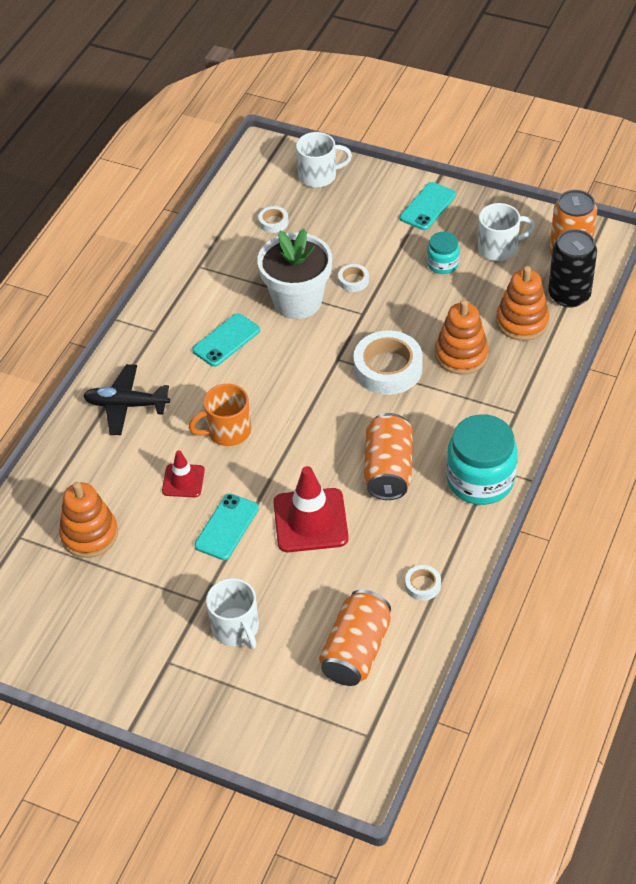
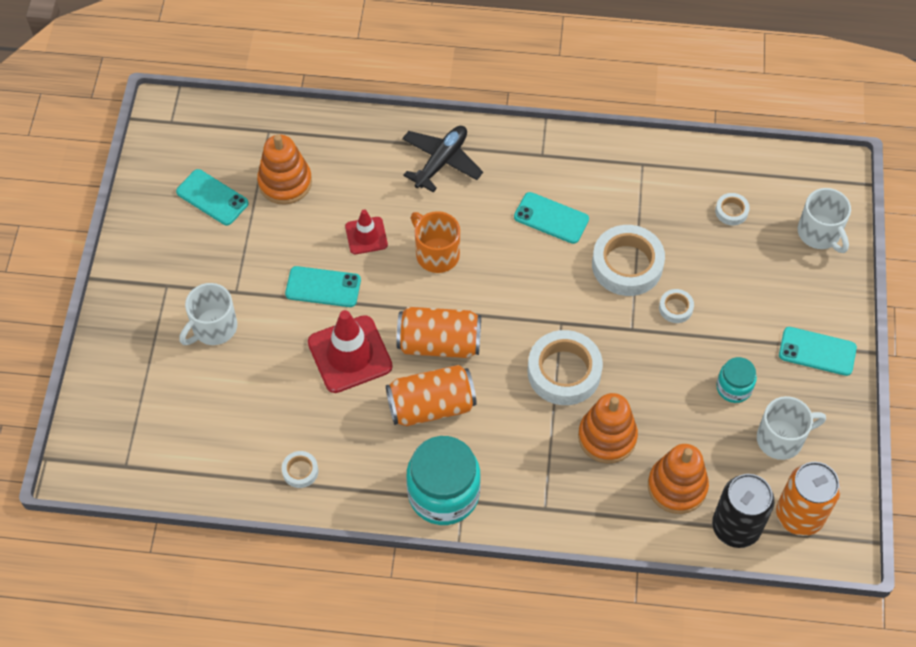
camera: 70 degrees right, 10 degrees up
(78, 601) = (212, 197): none -> turquoise phone
(126, 405) = (441, 162): black plane -> black plane turned 45 degrees clockwise
(297, 301) = (627, 265): white flower pot -> white tape
(356, 651) = (212, 432): orange can -> orange can (439, 343)
(499, 248) = (781, 438): white mug -> white mug turned 75 degrees counterclockwise

